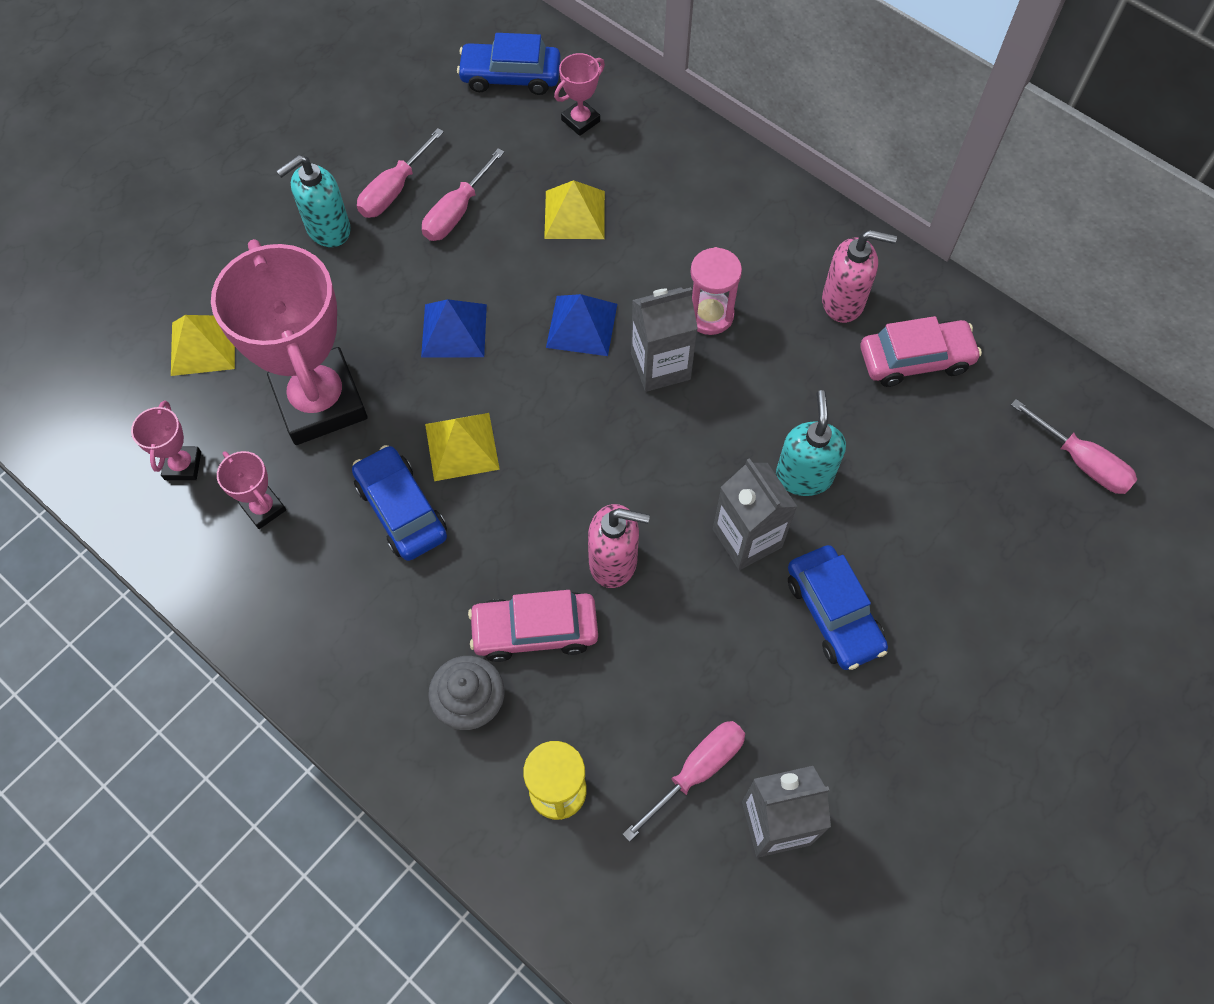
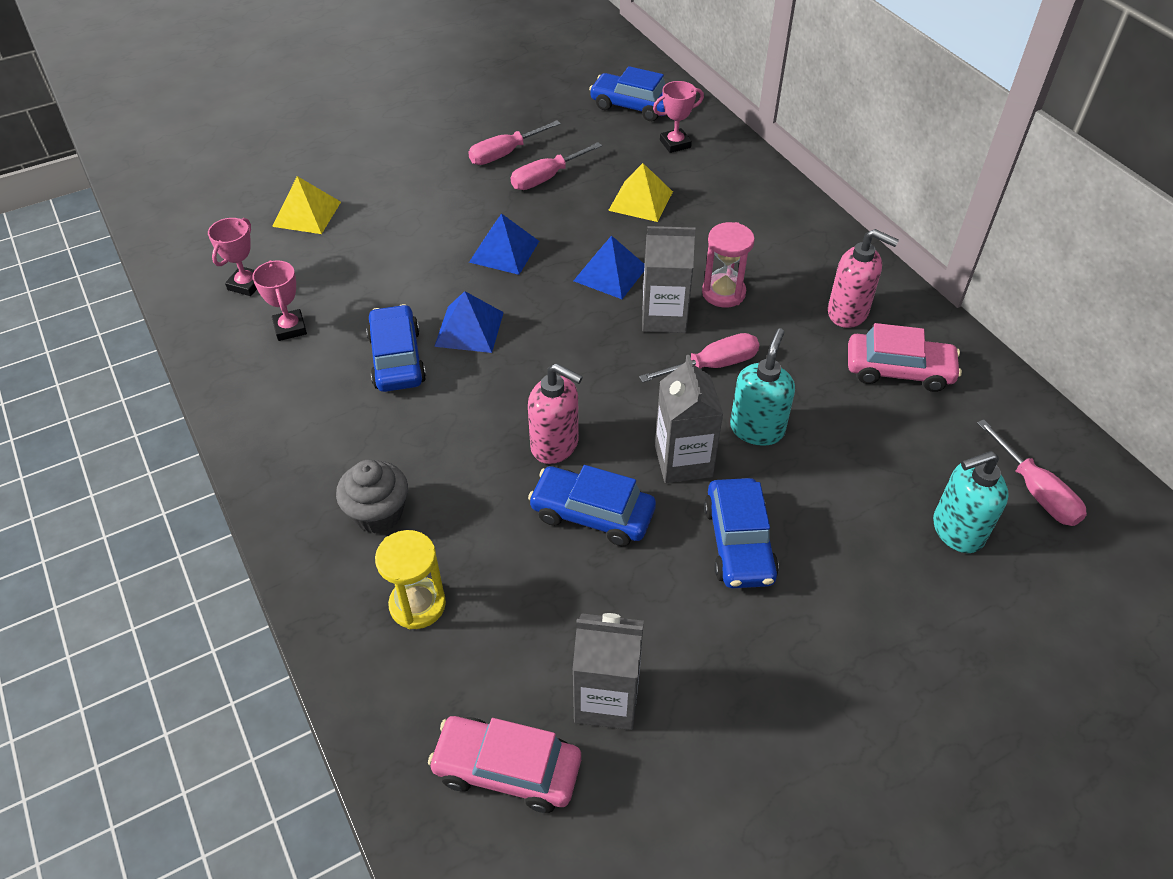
camera: 20 degrees right, 15 degrees down
(320, 402) = (374, 271): pink trophy -> none
(328, 229) = (441, 166): turquoise soap dispenser -> turquoise soap dispenser (957, 531)
(462, 446) = (469, 329): yellow pyramid -> blue pyramid
(535, 631) = (461, 476): pink car -> pink car (507, 769)
(683, 630) = (592, 514): none -> blue car
(696, 771) = (551, 630): pink screwdriver -> pink screwdriver (712, 366)

